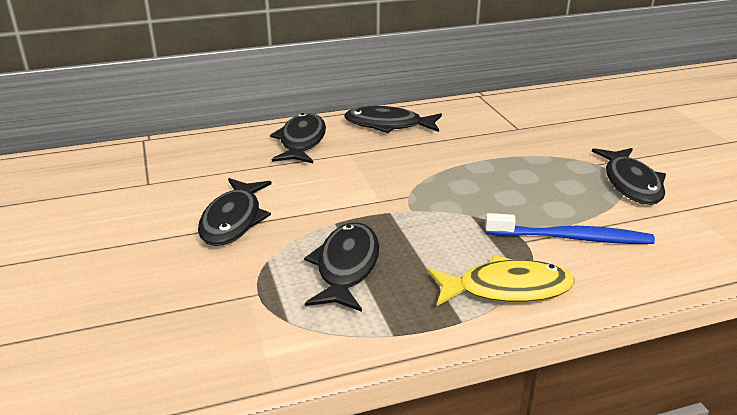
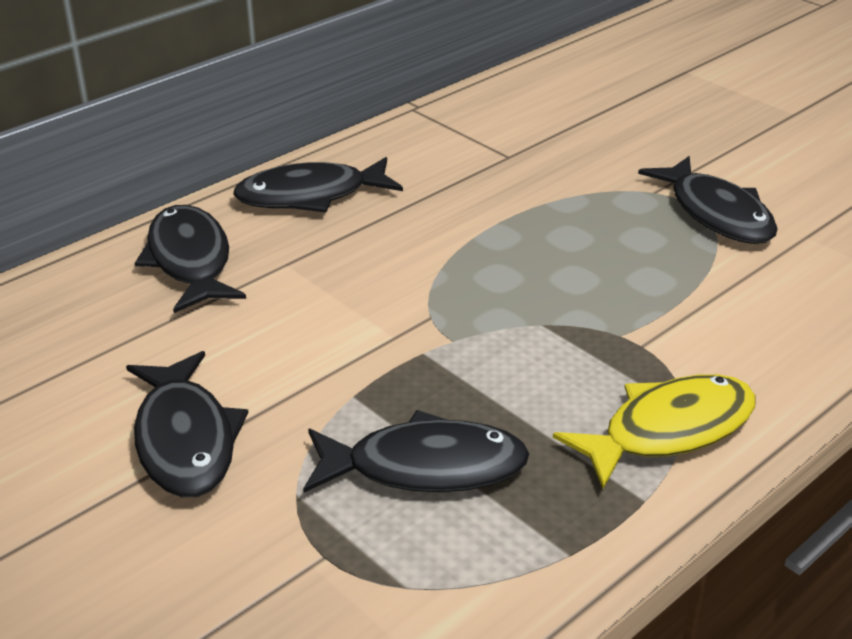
camera: 25 degrees left, 5 degrees up
(346, 267) = (425, 467): black fish -> black fish turned 105 degrees clockwise
(571, 238) = (697, 323): blue toothbrush -> none

